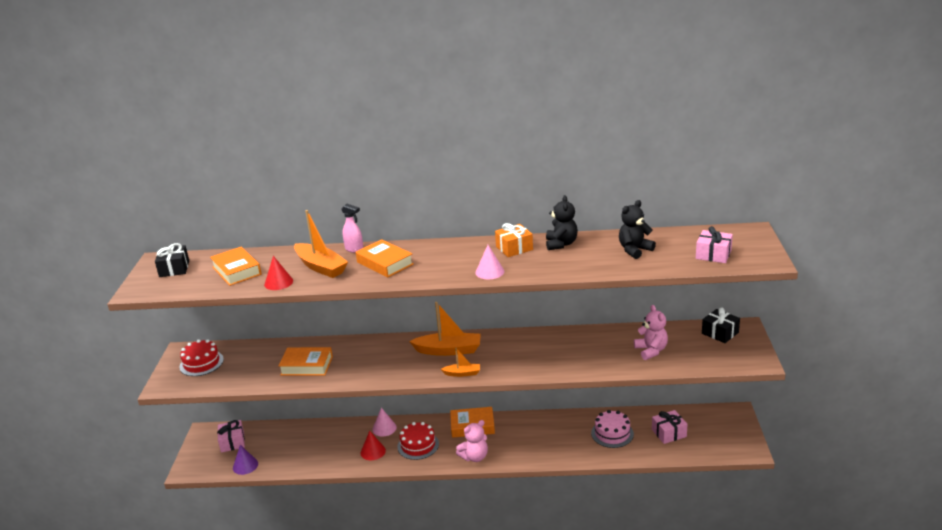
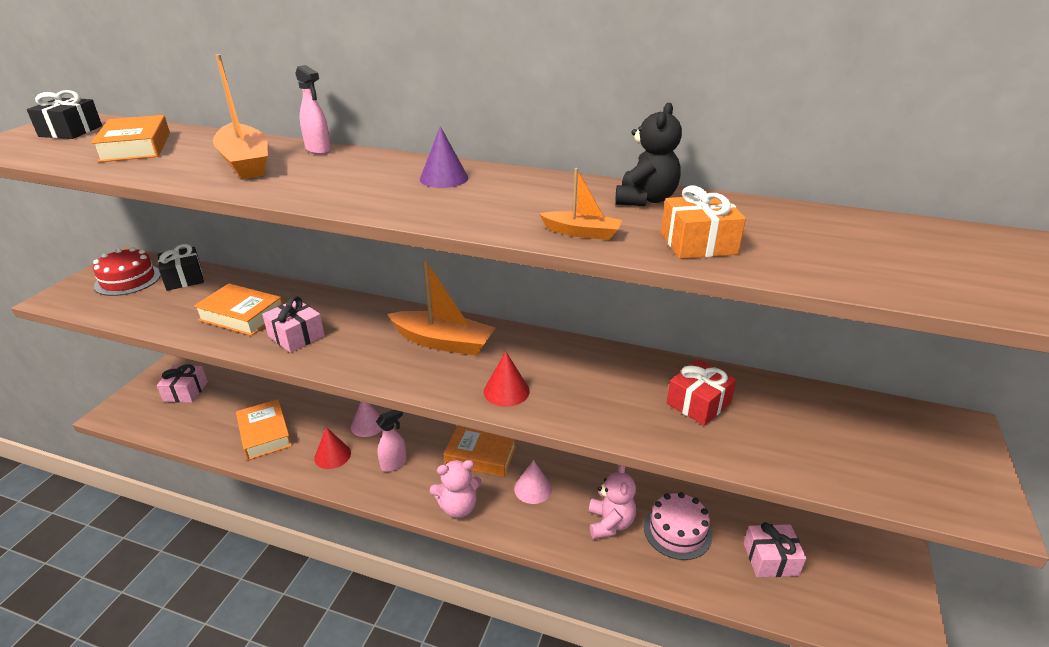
camera: 15 degrees right, 5 degrees up
(245, 465) = (174, 428): purple cone -> purple cone (444, 178)
(278, 282) = (163, 171): red cone -> red cone (506, 391)
(385, 263) = (338, 174): orange book -> orange book (265, 434)
(418, 445) = (394, 464): red cake -> pink spray bottle
(462, 373) = (438, 385): orange boat -> orange boat (581, 233)
(489, 272) = (488, 218): pink cone -> pink cone (533, 489)
(514, 248) = (559, 191): orange gift -> orange gift (698, 244)
(610, 347) = (698, 403): none -> red gift
(634, 250) = (783, 235): black teddy bear -> none
(651, 351) = (771, 429): pink teddy bear -> pink teddy bear (610, 523)
(713, 255) = (959, 275): pink gift -> pink gift (296, 336)
(720, 333) = (912, 427): black gift -> black gift (184, 278)

